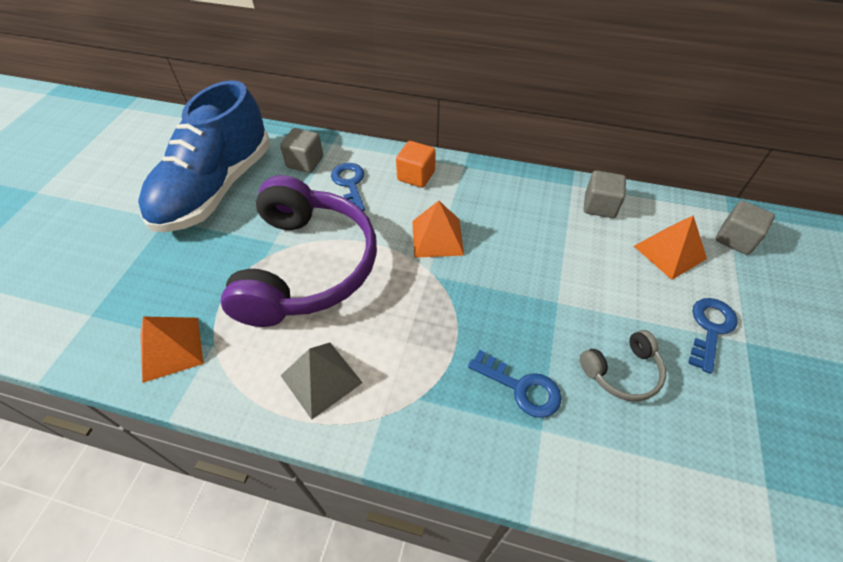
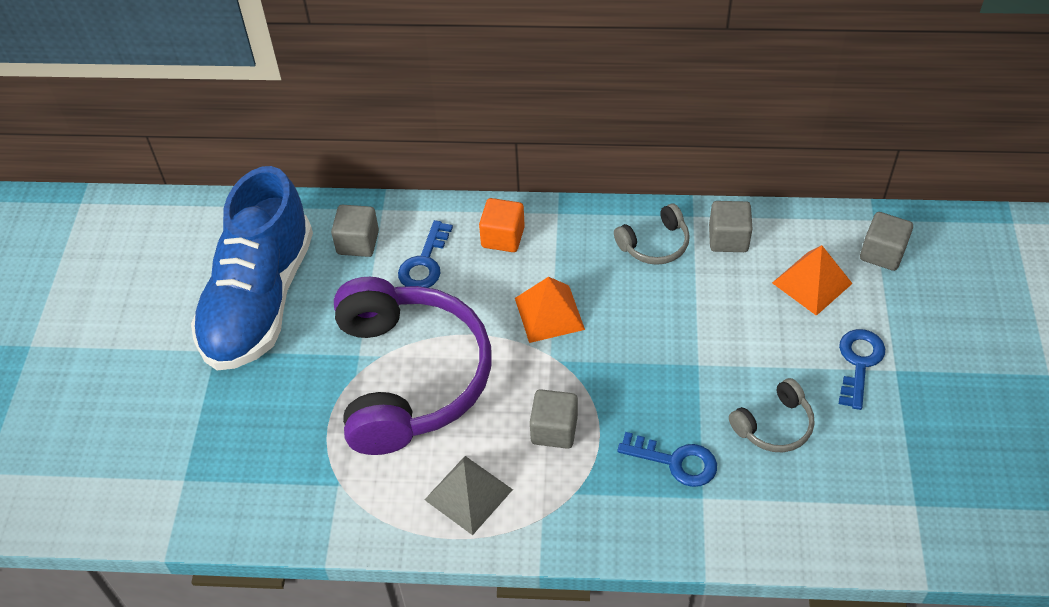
camera: 10 degrees left, 0 degrees up
(171, 349) = (294, 497): orange pyramid -> none
(350, 184) = (424, 263): blue key -> blue key turned 135 degrees counterclockwise
(415, 335) = (554, 430): none -> grey cube
(537, 200) = (655, 244): none -> grey headphones

